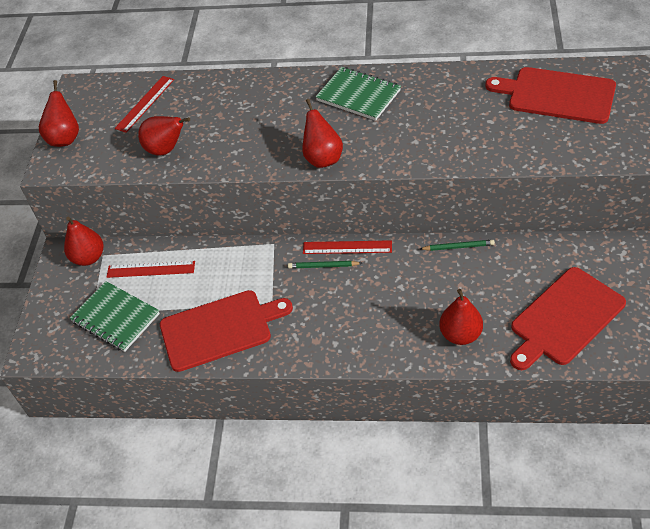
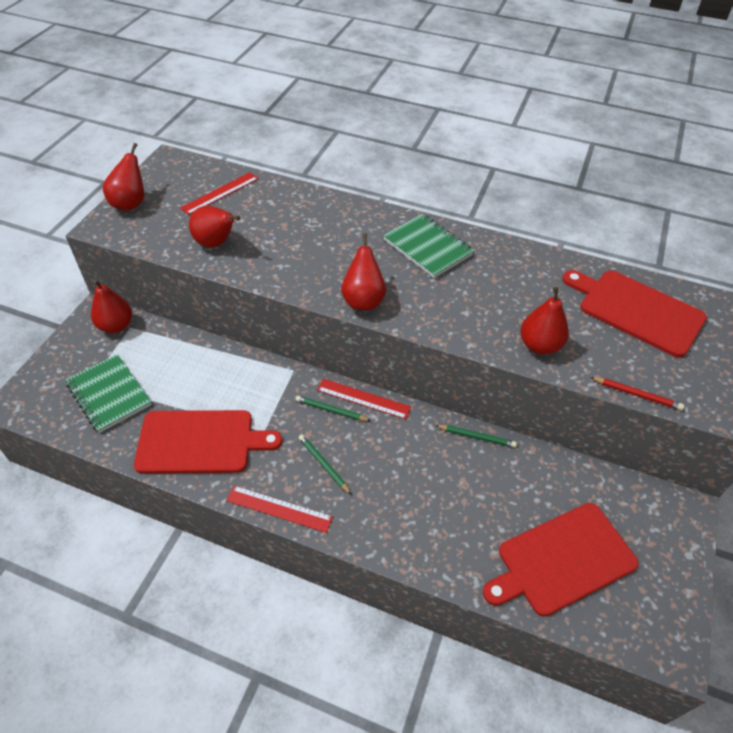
camera: 10 degrees right, 0 degrees up
(151, 269) = (166, 357): red ruler -> red ruler (279, 509)
(337, 311) = (323, 464): none -> green pencil
(460, 334) = (441, 537): red pear -> red pear (539, 345)
(580, 163) = (637, 394): none -> red pencil

